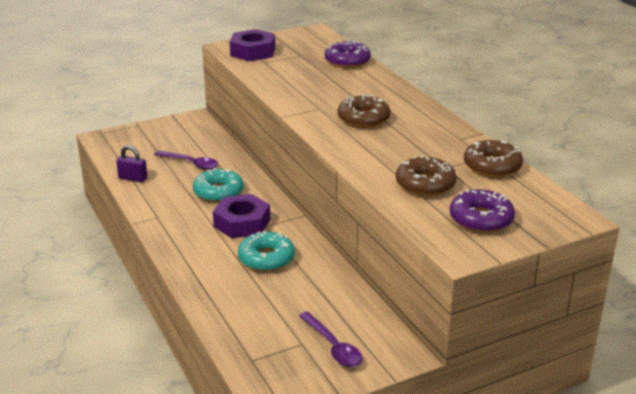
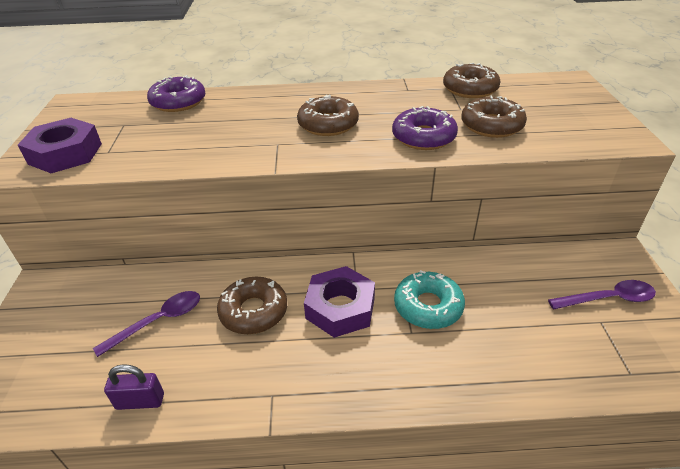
camera: 65 degrees left, 10 degrees up
(133, 178) = (140, 401): purple padlock -> purple padlock turned 45 degrees clockwise
(218, 192) = (253, 311): turquoise donut -> brown donut
(481, 219) = (567, 116): purple donut -> purple donut (423, 137)

